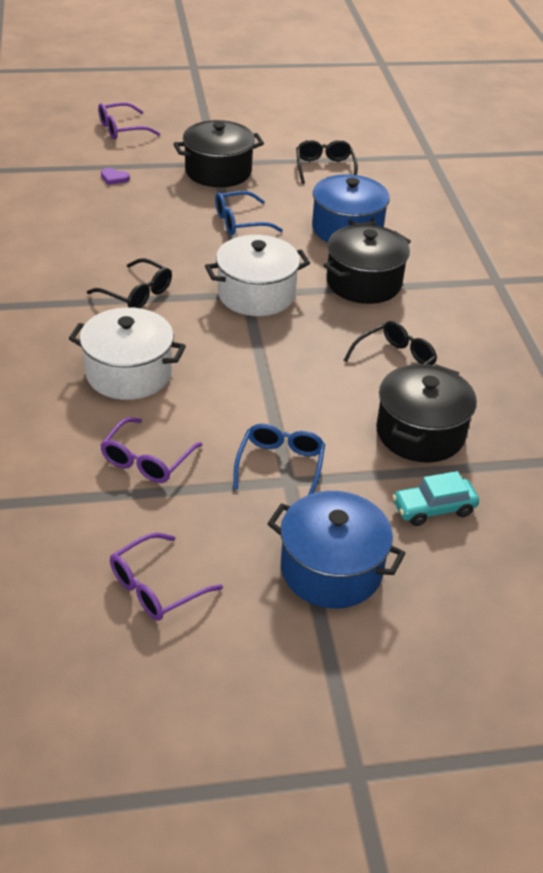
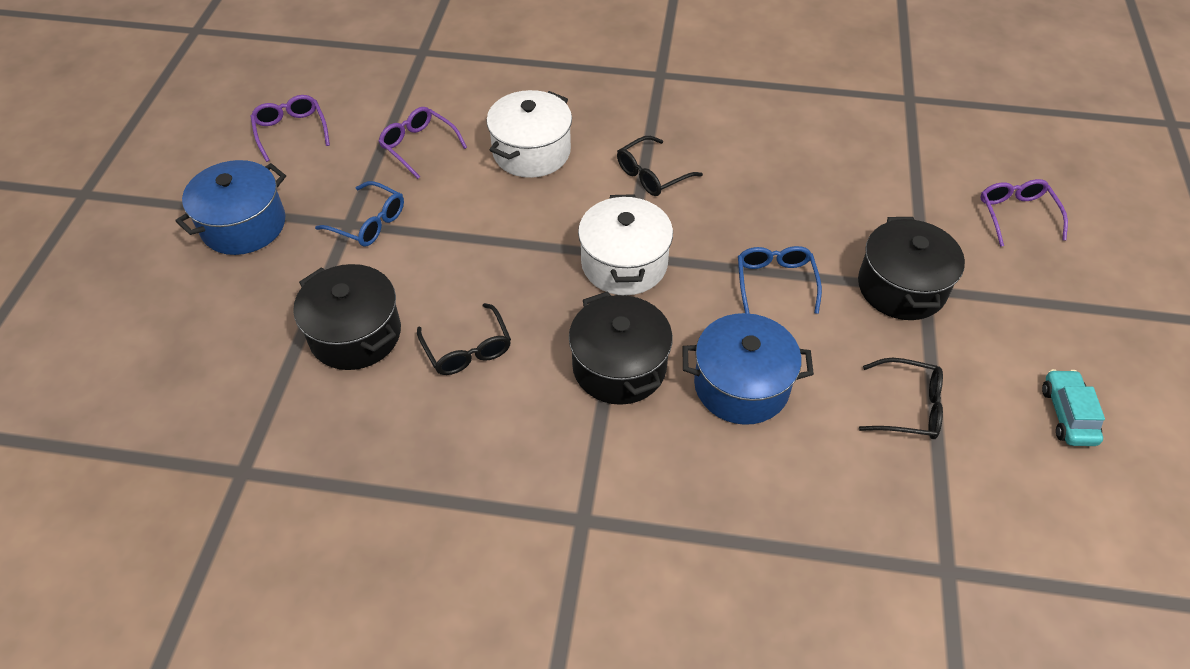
camera: 110 degrees right, 10 degrees up
(114, 178) = (888, 191): purple heart -> none
(433, 508) = (261, 311): turquoise car -> turquoise car (1067, 414)

